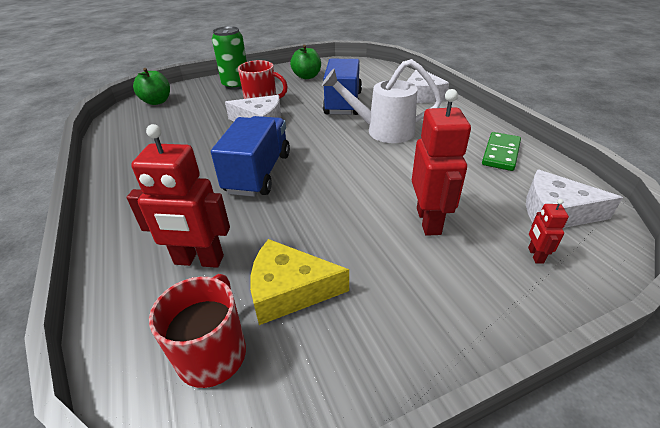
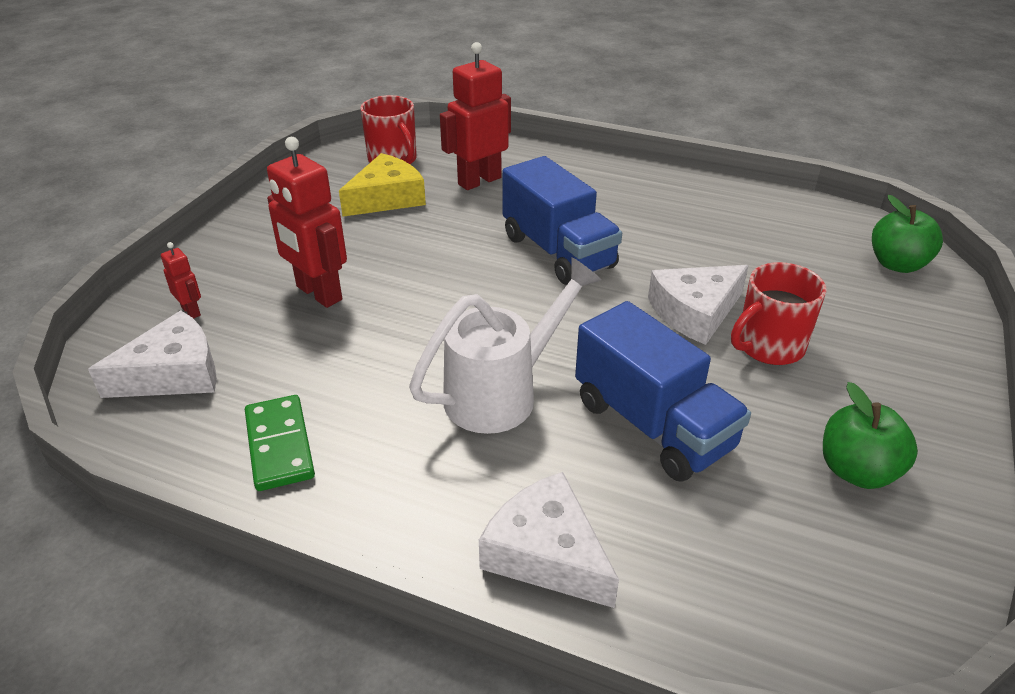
camera: 135 degrees right, 0 degrees up
(236, 85) = (902, 361): green can -> none

